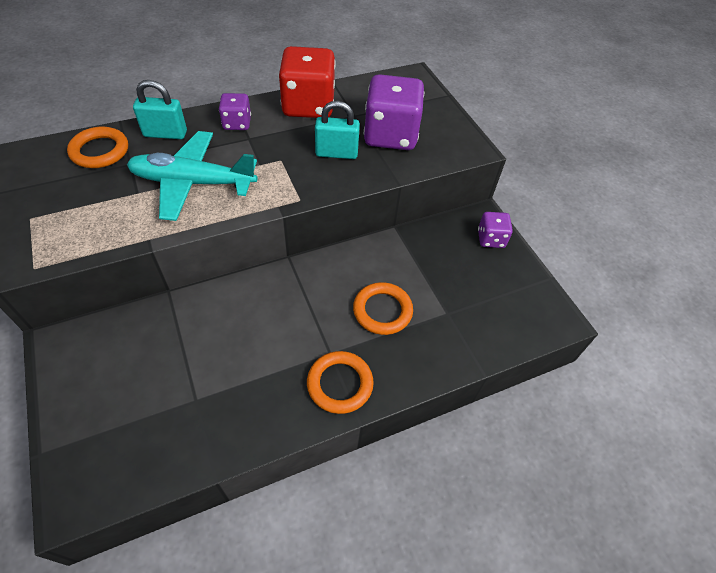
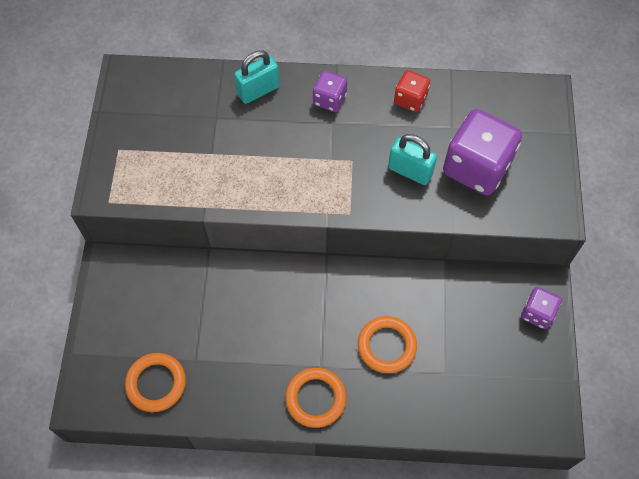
camera: 30 degrees right, 10 degrees up
(100, 151) = (194, 92): orange ring -> orange ring (156, 383)
(165, 134) = (258, 91): turquoise padlock -> turquoise padlock turned 60 degrees counterclockwise
(193, 183) = (262, 159): turquoise plane -> none
(308, 106) = (410, 99): red dice -> red dice, size x0.52

